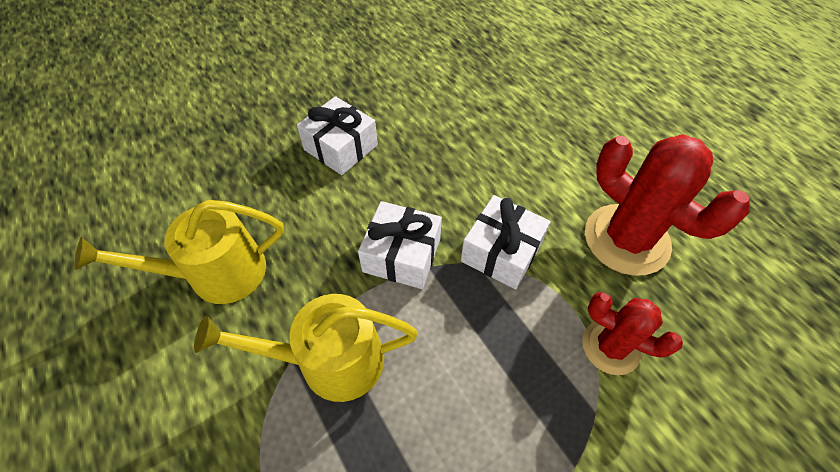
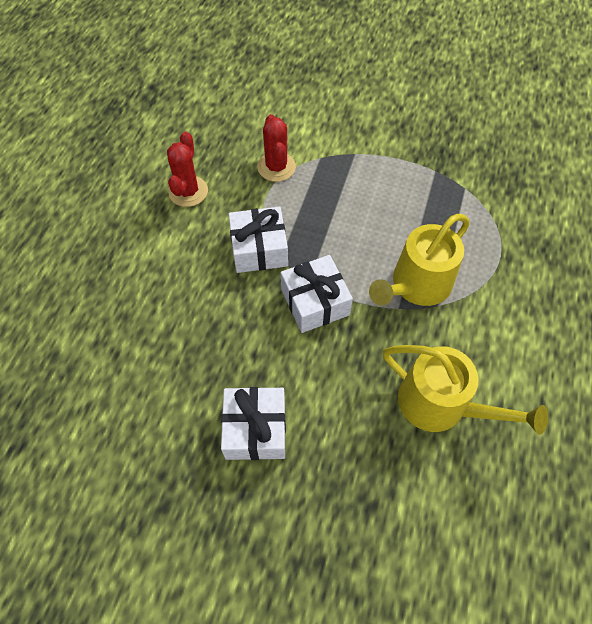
camera: 130 degrees left, 5 degrees up
(330, 361) = (417, 285): yellow watering can -> yellow watering can turned 90 degrees clockwise
(626, 239) = (188, 191): red cactus -> red cactus, size x0.59

